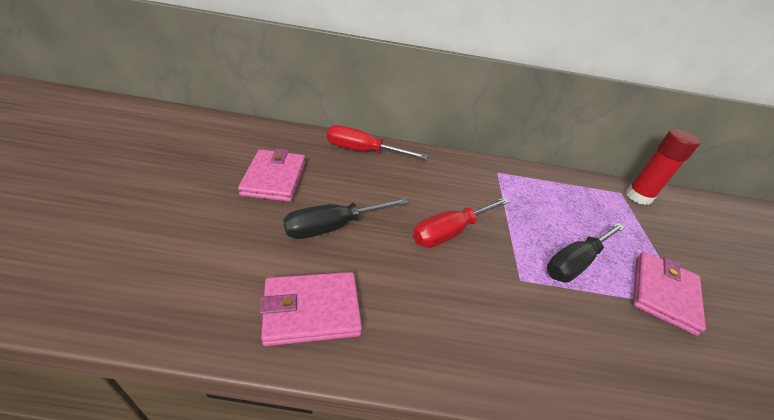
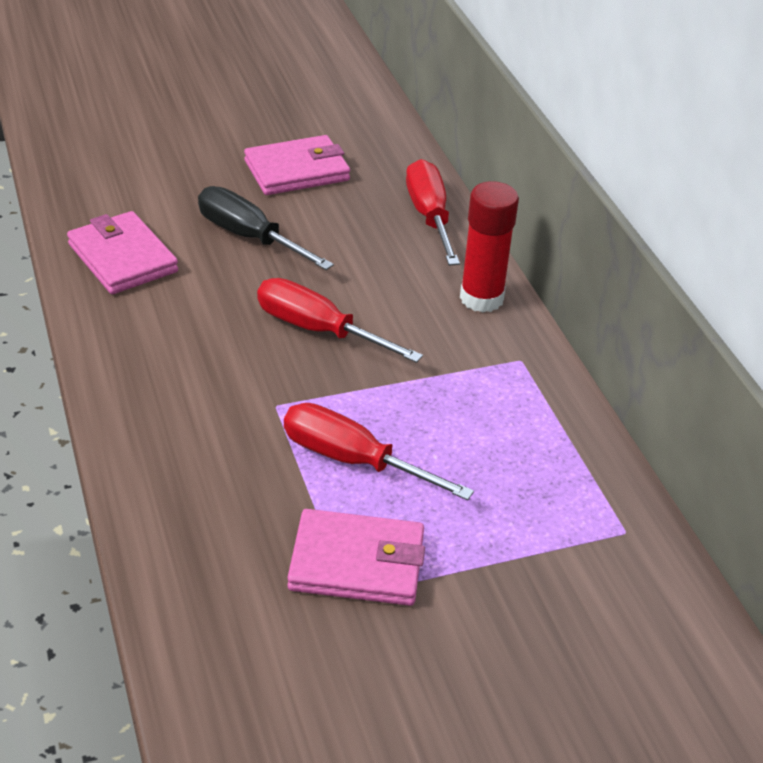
camera: 70 degrees right, 0 degrees up
(575, 262) = (354, 461): black screwdriver -> red screwdriver
(638, 197) = (636, 559): red glue stick -> red glue stick (481, 298)

